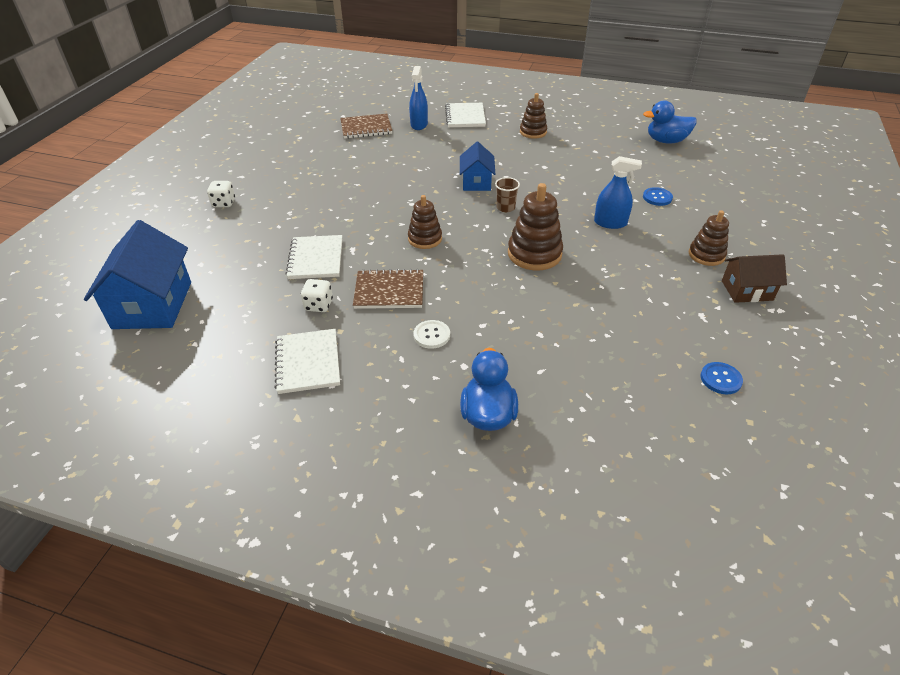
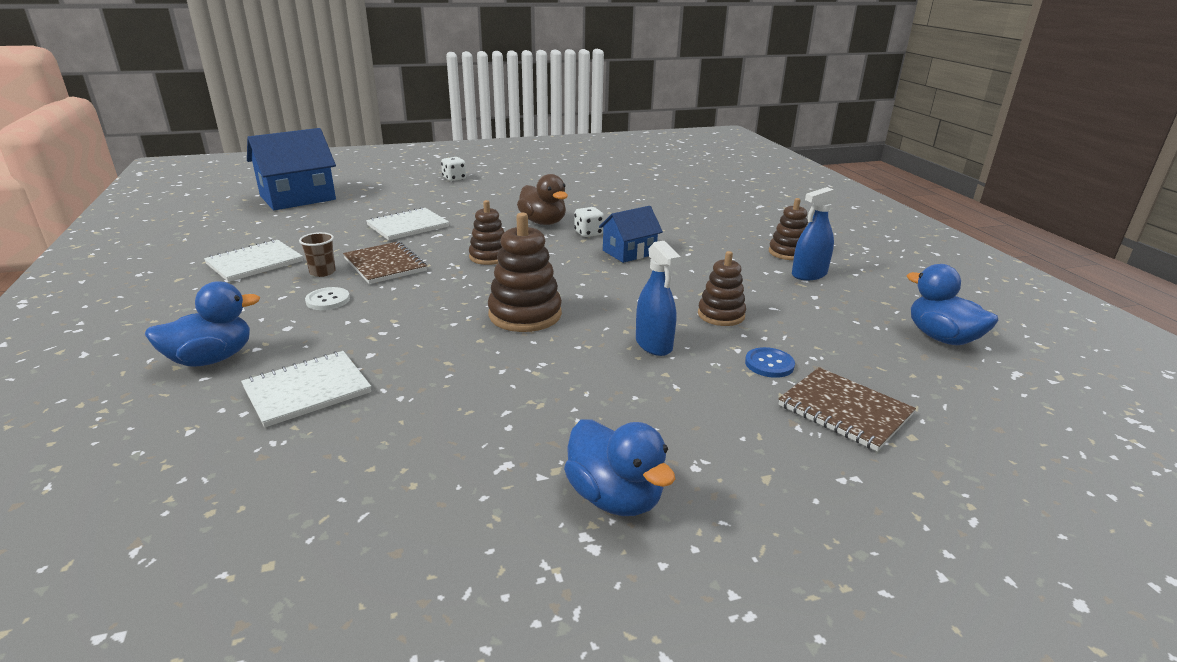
camera: 55 degrees right, 15 degrees down
(318, 305) = (339, 245): white dice -> white dice (588, 233)
(366, 128) = (650, 186): brown notebook -> brown notebook (844, 410)
(384, 195) = (543, 222): none -> brown duck
(419, 124) = (697, 202): blue spray bottle -> blue spray bottle (809, 274)
(465, 117) = (753, 215): white notebook -> white notebook (307, 390)
(505, 208) = (599, 278): brown cup -> brown cup (322, 272)
(706, 255) = (670, 437): brown stacking toy -> brown stacking toy (721, 315)
(720, 379) = (358, 514): blue button -> none
(747, 290) = (615, 497): brown house -> blue duck

